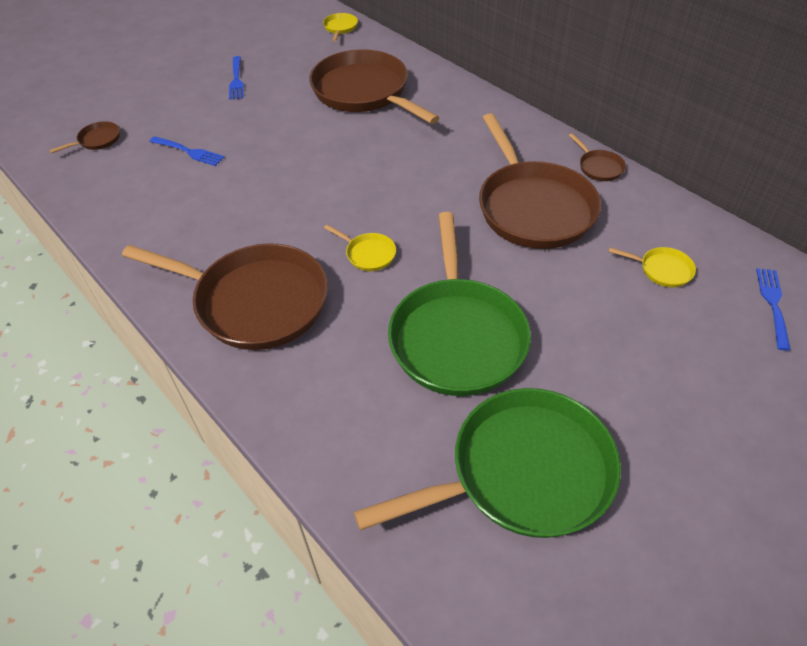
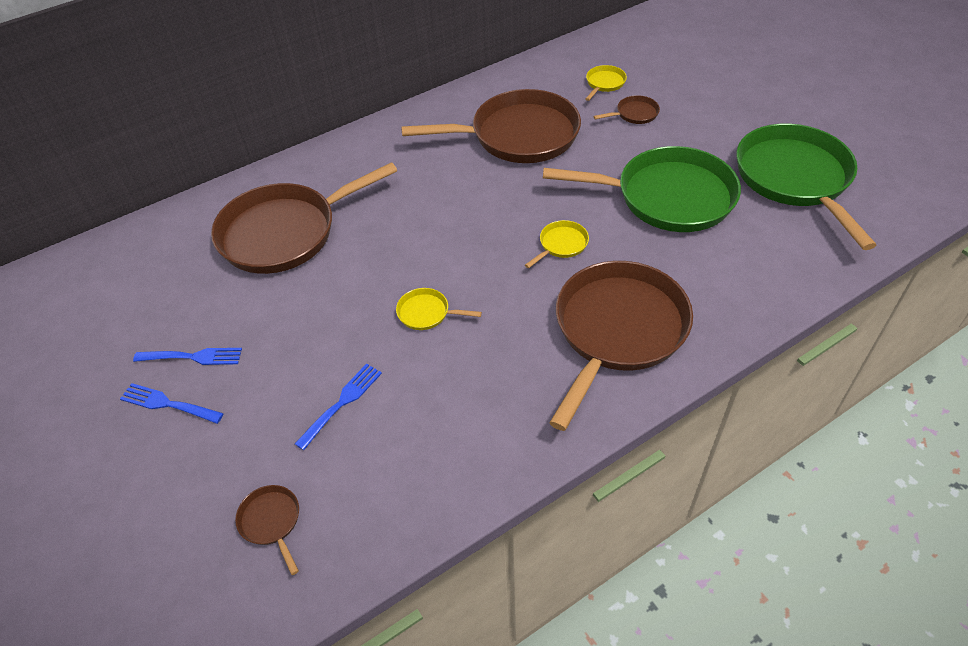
camera: 80 degrees left, 0 degrees up
(340, 28) = (123, 247): yellow pan -> yellow pan (426, 313)
(599, 167) = (474, 92): brown pan -> brown pan (634, 114)
(773, 304) = (643, 45): blue fork -> blue fork (168, 404)

